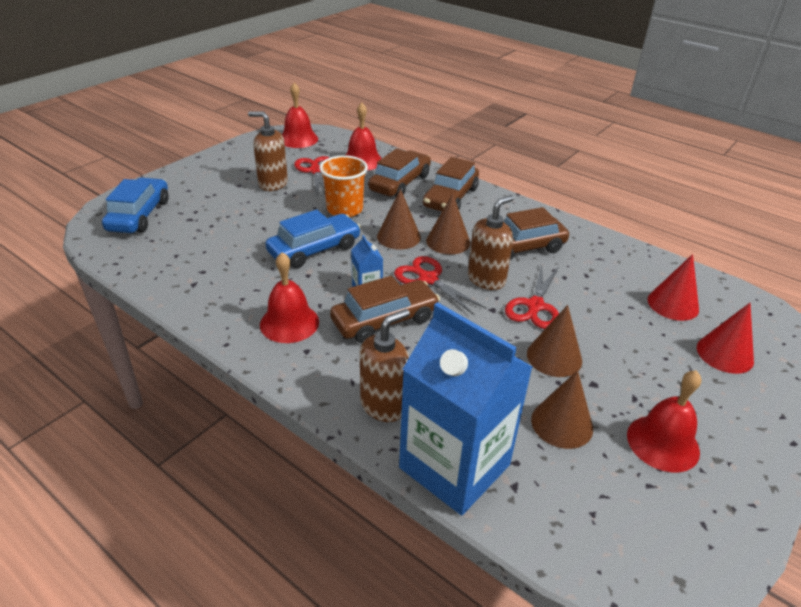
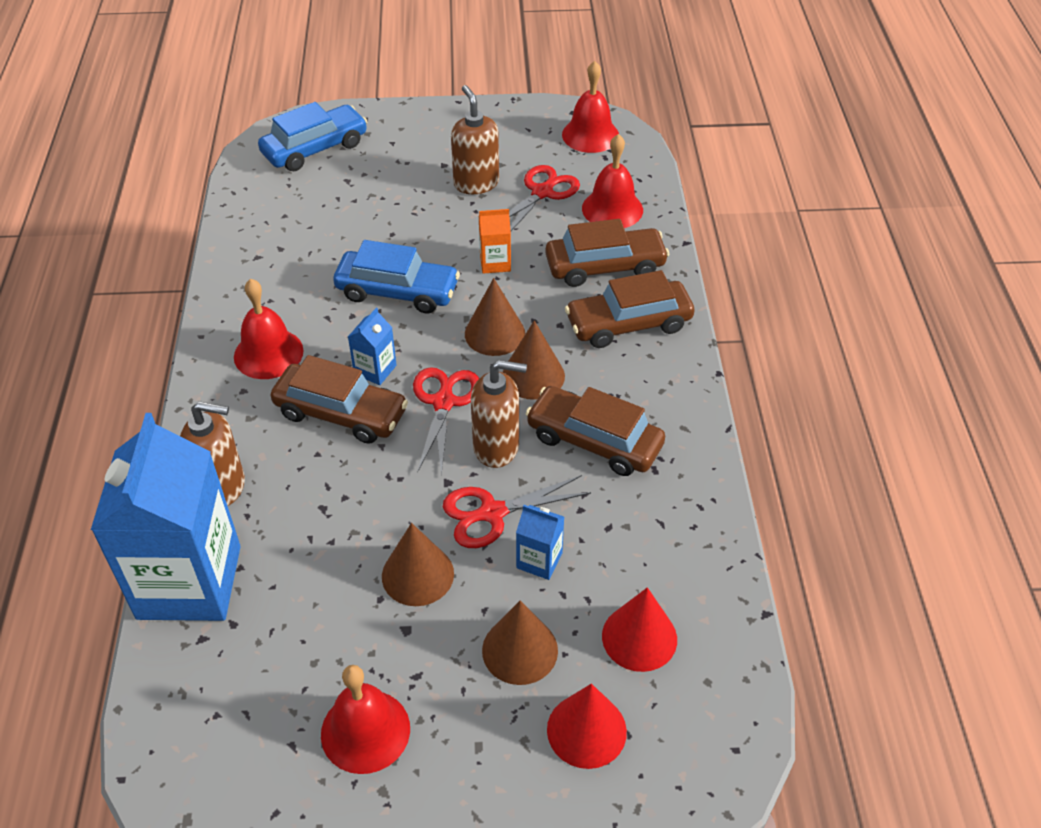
camera: 50 degrees right, 10 degrees up
(345, 209) = (495, 263): orange cup -> orange carton
(562, 424) = (317, 632): brown cone -> brown cone (520, 650)
(587, 308) = (539, 560): none -> blue carton

